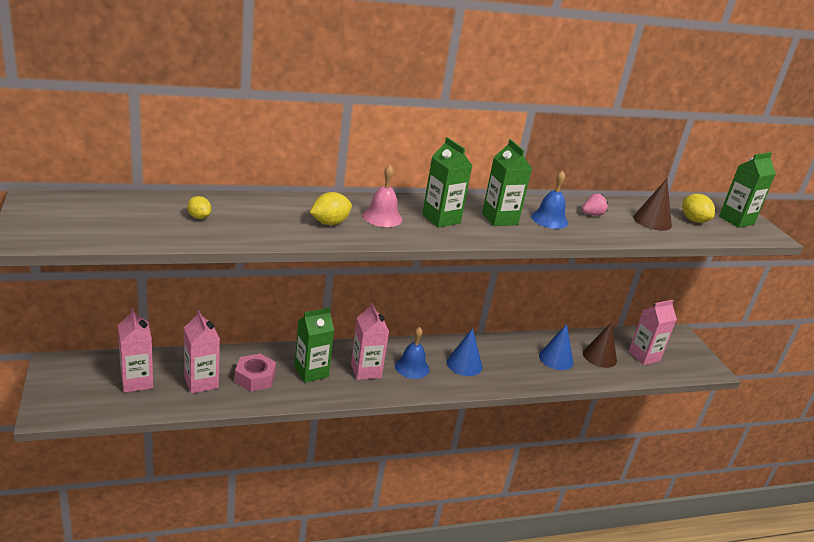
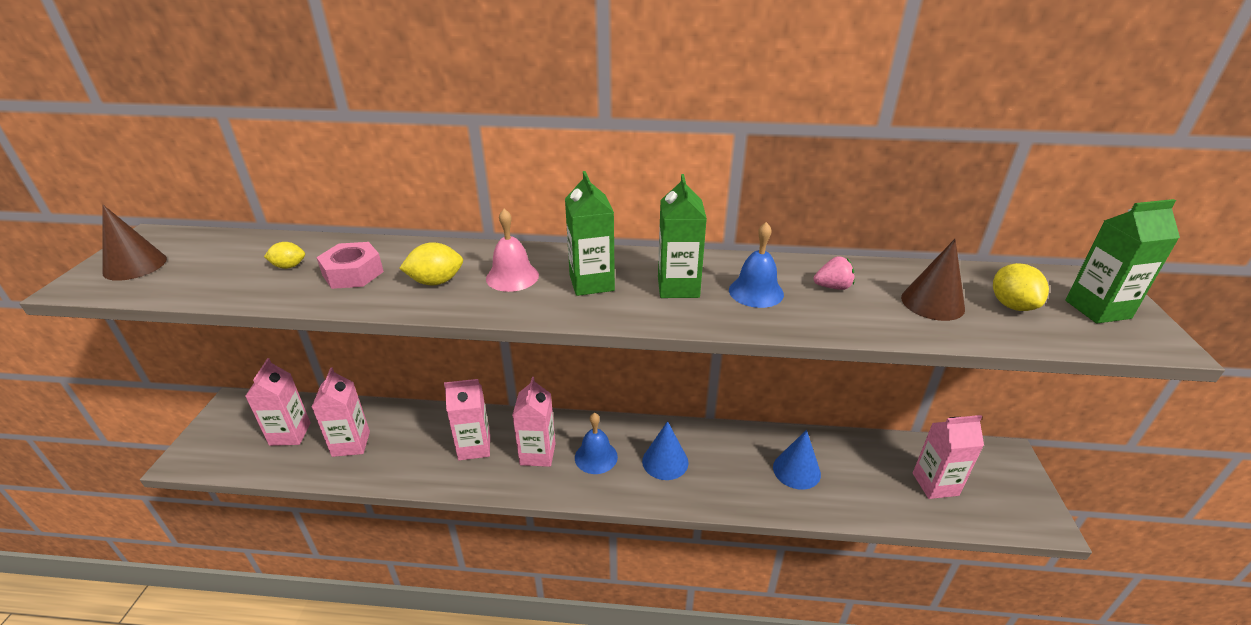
camera: 25 degrees right, 5 degrees up
(199, 217) = (289, 266): yellow lemon -> yellow lemon turned 75 degrees counterclockwise
(255, 378) = (409, 446): pink nut -> pink nut (353, 273)
(311, 372) = (474, 447): green carton -> pink carton
(599, 356) = (864, 475): brown cone -> brown cone (135, 265)

